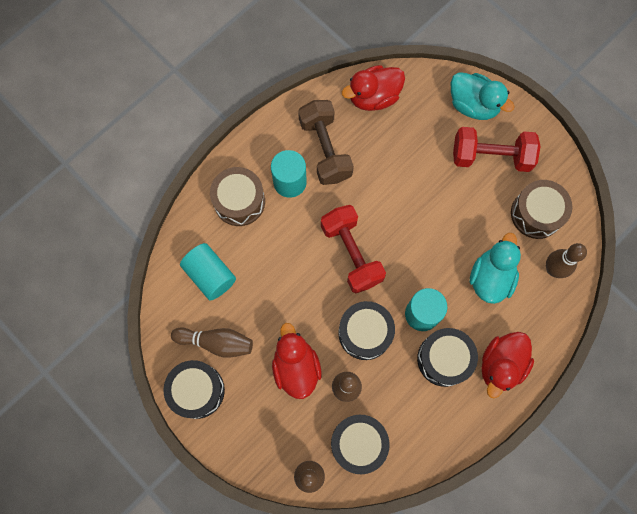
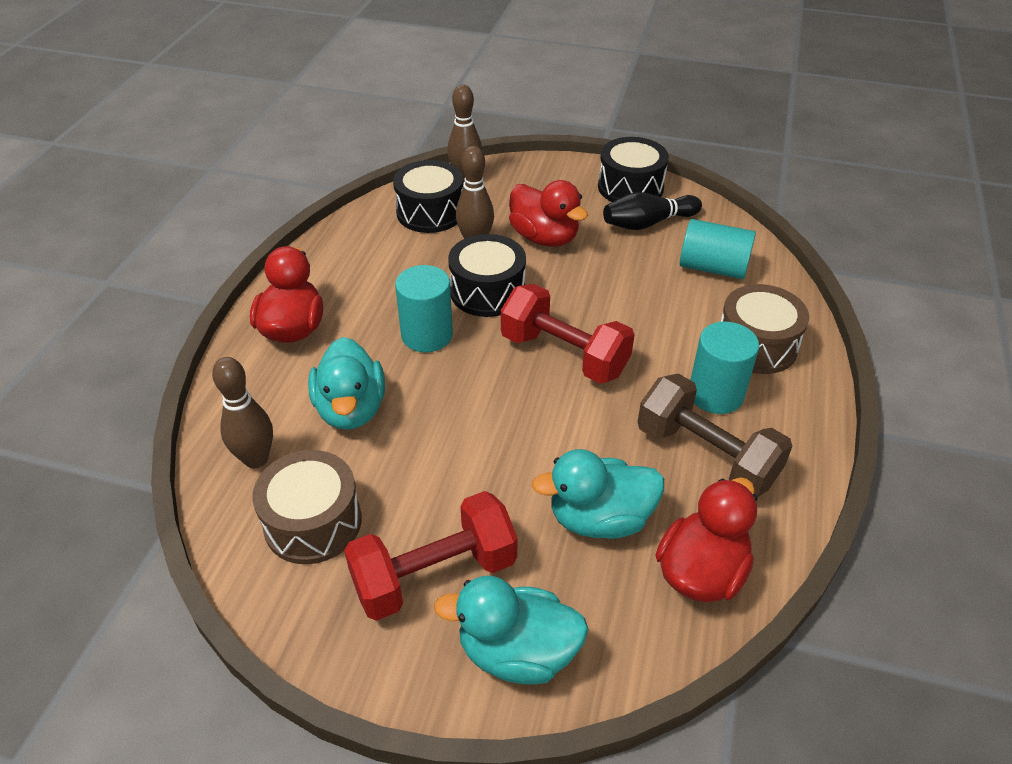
camera: 150 degrees right, 30 degrees down
(216, 342) = (647, 223): brown bowling pin -> black bowling pin
(400, 144) = (600, 519): none -> turquoise duck
(444, 359) = (372, 306): black drum -> none

